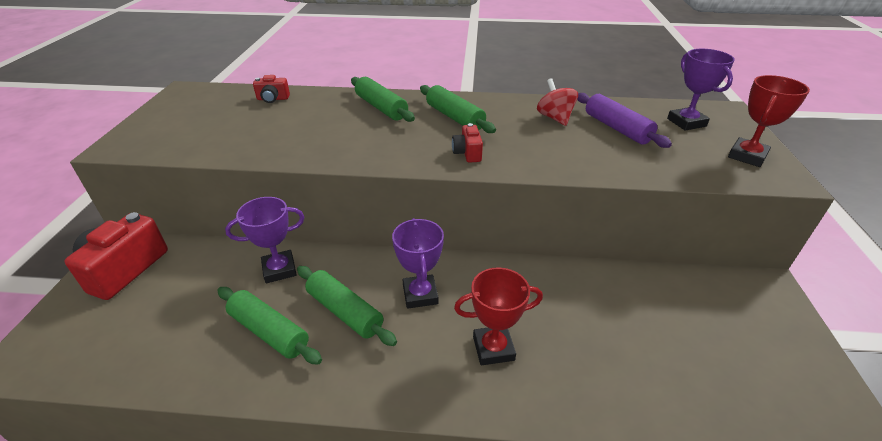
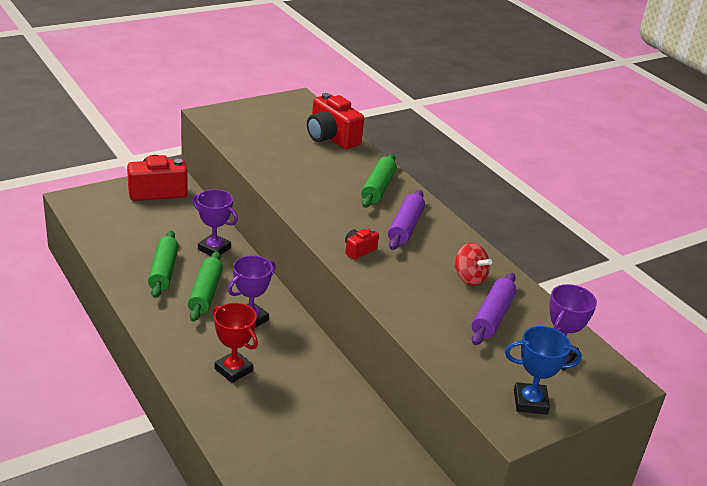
camera: 50 degrees right, 5 degrees down
(273, 99) = (331, 138): red camera -> red camera, size x2.03
(454, 117) = (405, 227): green rolling pin -> purple rolling pin
(555, 118) = (469, 278): red spinning top -> red spinning top turned 105 degrees clockwise
(747, 156) = (530, 402): red trophy -> blue trophy

